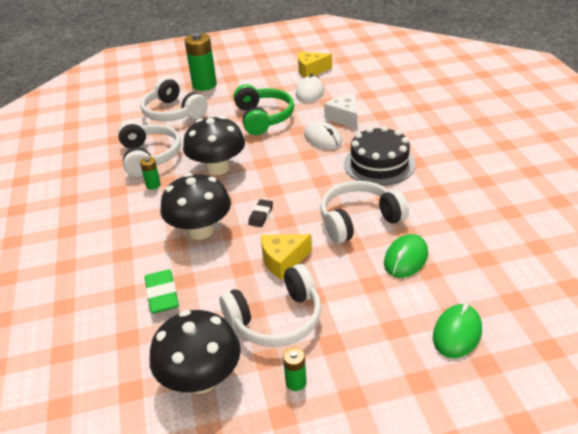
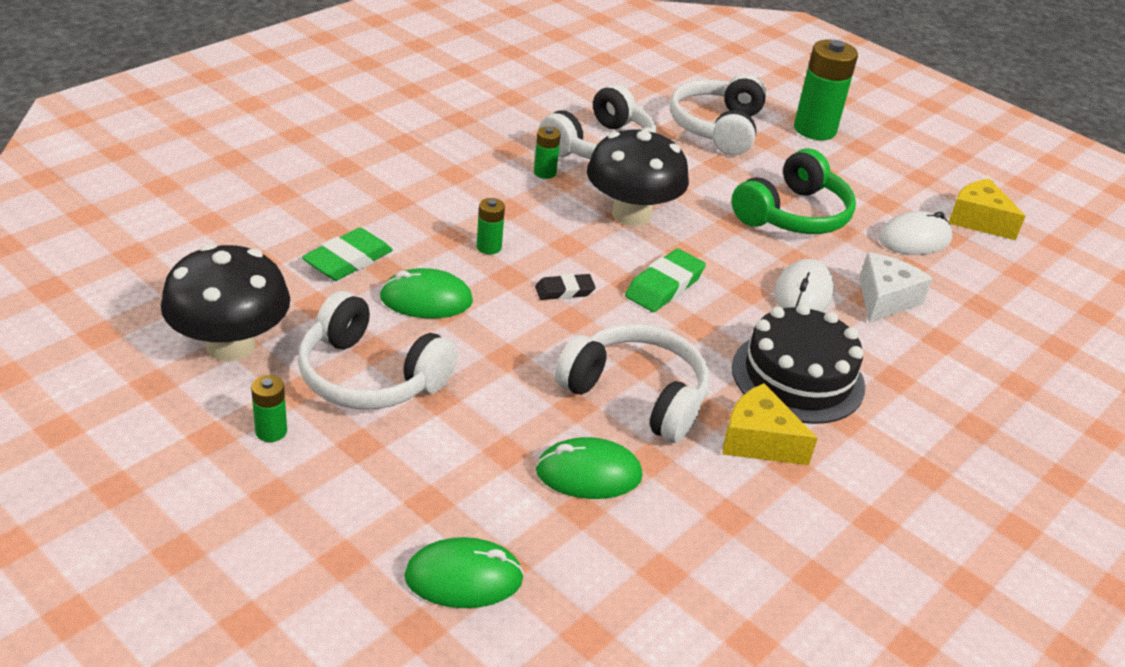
camera: 50 degrees right, 0 degrees up
(200, 230) = (489, 247): black mushroom -> green battery
(226, 272) = (426, 299): none -> green mouse
(283, 261) = (487, 345): yellow cheese -> yellow cheese (758, 441)
(284, 179) = (664, 286): none -> green eraser

